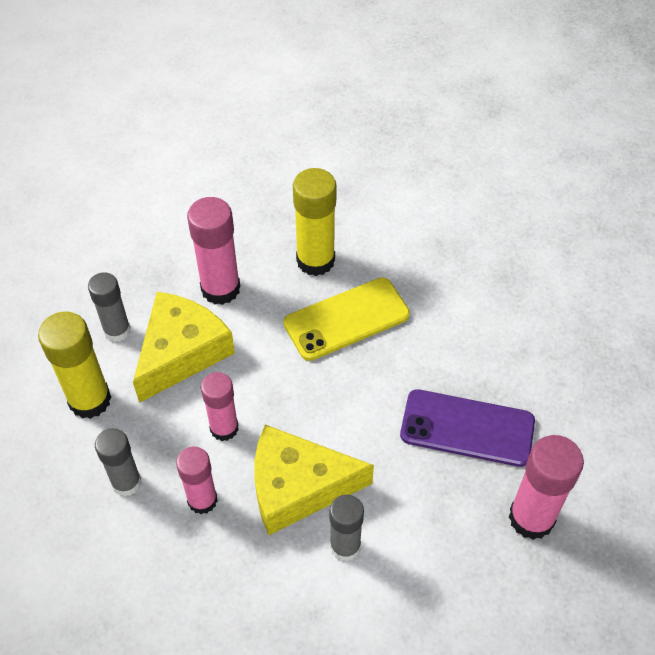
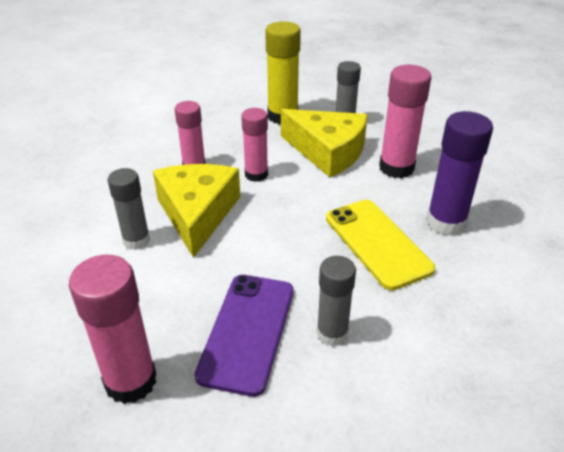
camera: 90 degrees right, 15 degrees down
(126, 482) = (214, 135): grey glue stick -> grey glue stick (332, 333)
(315, 260) = (446, 222): yellow glue stick -> purple glue stick

